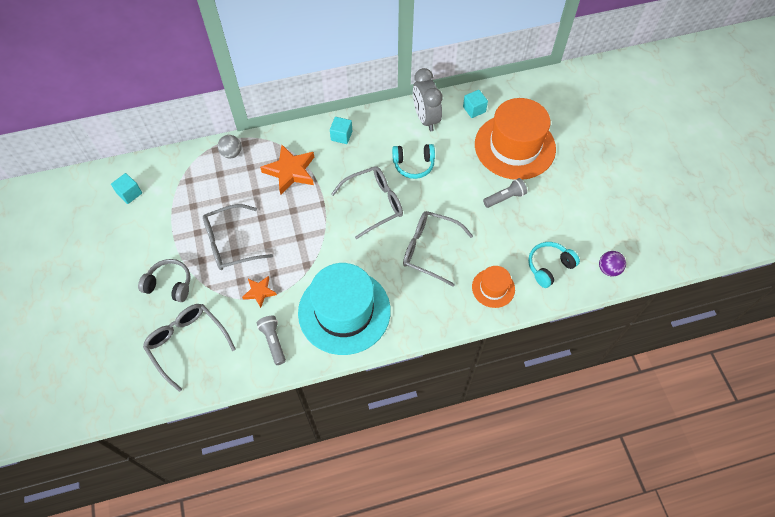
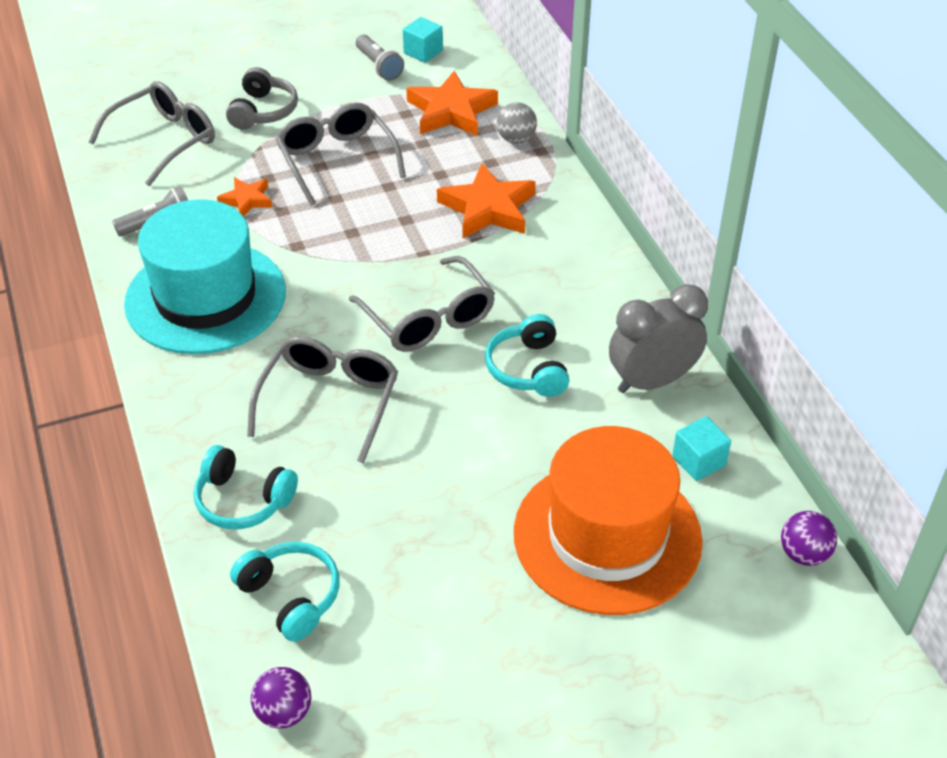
camera: 85 degrees right, 15 degrees down
(197, 182) = (451, 111): none -> orange star
(341, 136) = (581, 264): turquoise cube -> none
(493, 288) = (243, 500): orange hat -> turquoise headphones
(505, 198) = (463, 518): grey flashlight -> grey flashlight (379, 66)
(523, 84) = (804, 554): none -> purple ball

